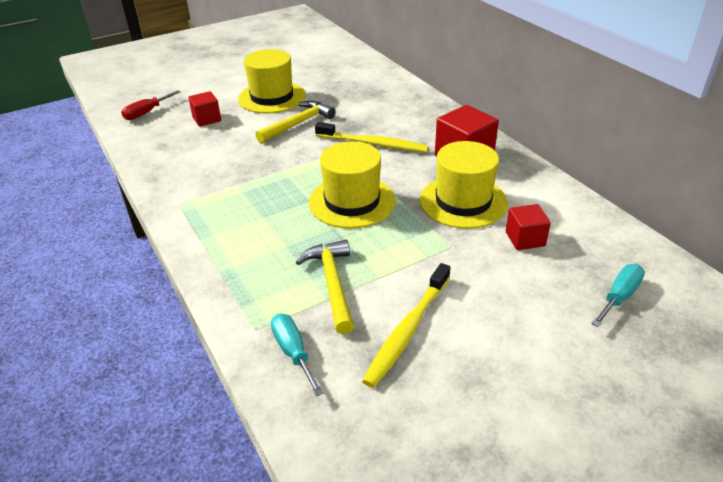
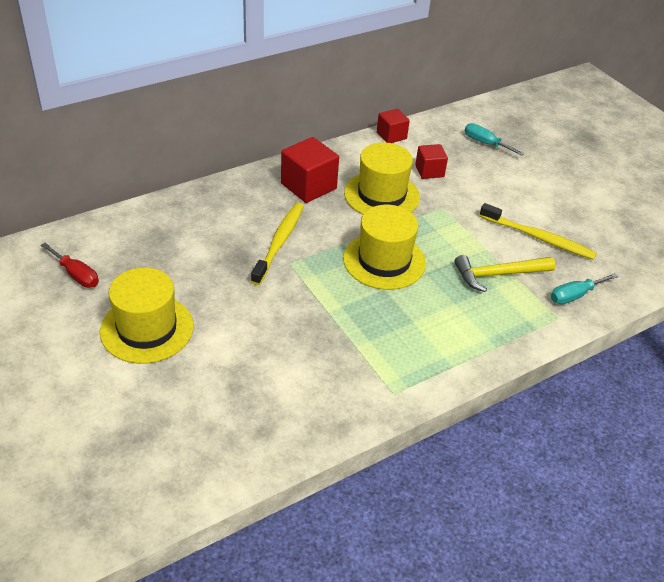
camera: 95 degrees left, 5 degrees up
(146, 113) = (163, 468): red screwdriver -> red screwdriver (76, 275)
(207, 119) = (197, 392): red cube -> red cube (391, 135)
(298, 124) = (226, 301): yellow hammer -> none

